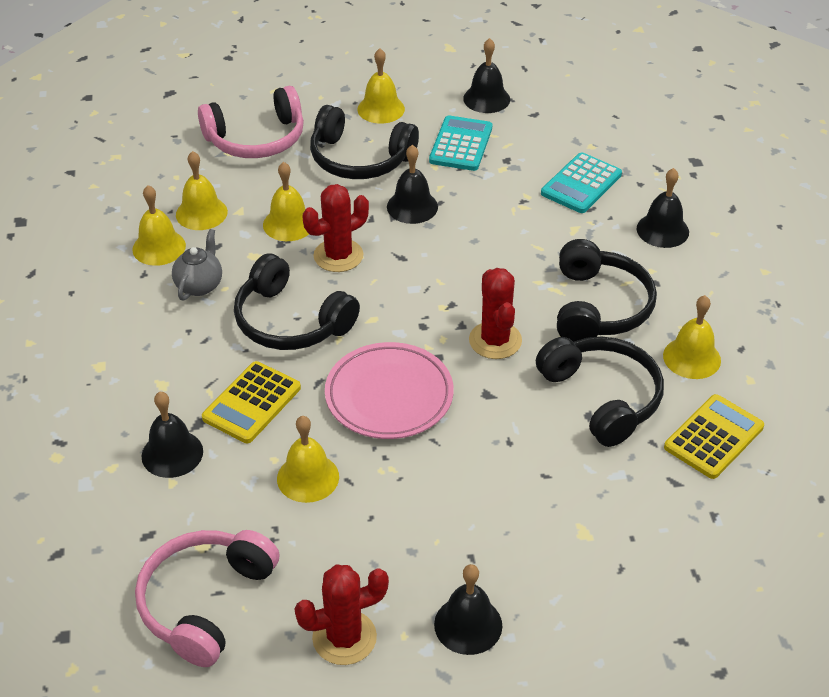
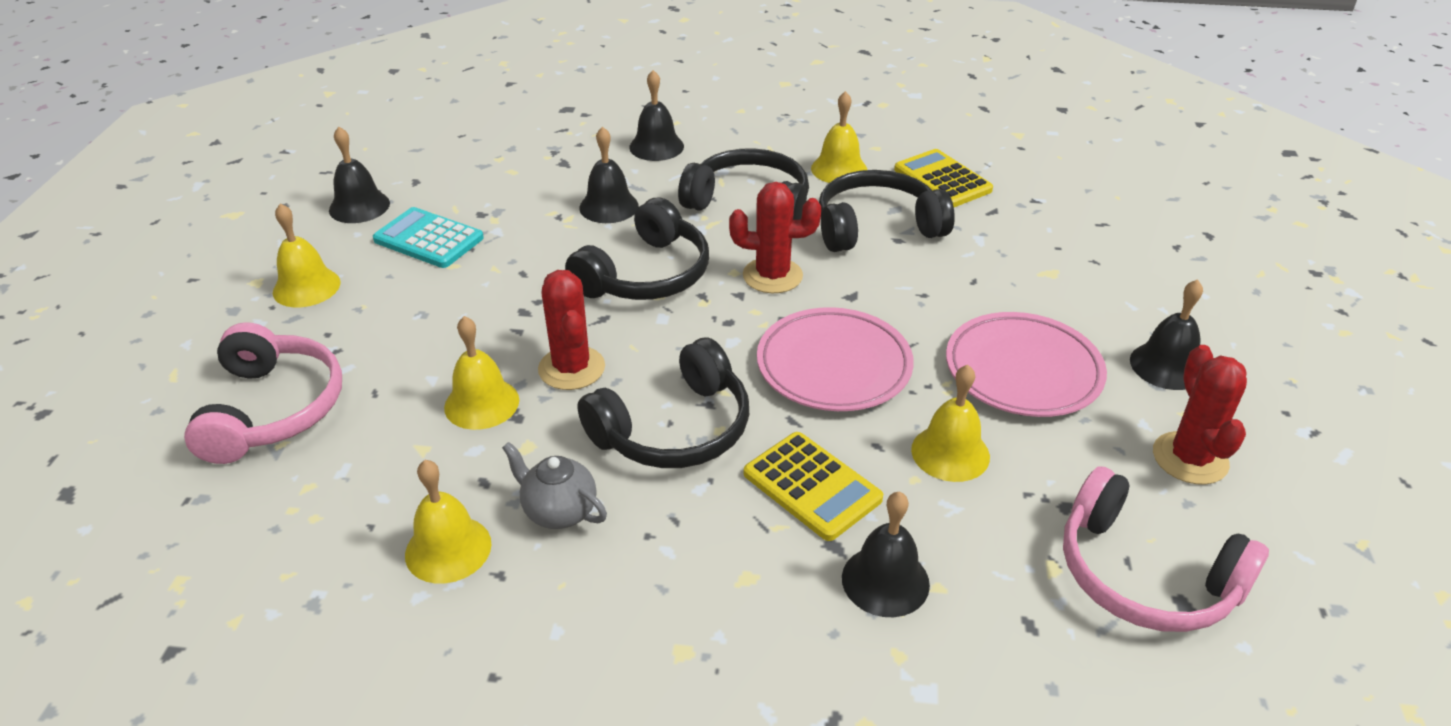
camera: 75 degrees left, 5 degrees down
(201, 213) = (399, 490): yellow bell -> none
(359, 159) = (394, 321): black headphones -> black headphones (646, 275)
(412, 206) = (517, 294): black bell -> black bell (609, 206)
(424, 518) = (1023, 371): none -> pink plate
(581, 184) = (556, 176): turquoise calculator -> none

